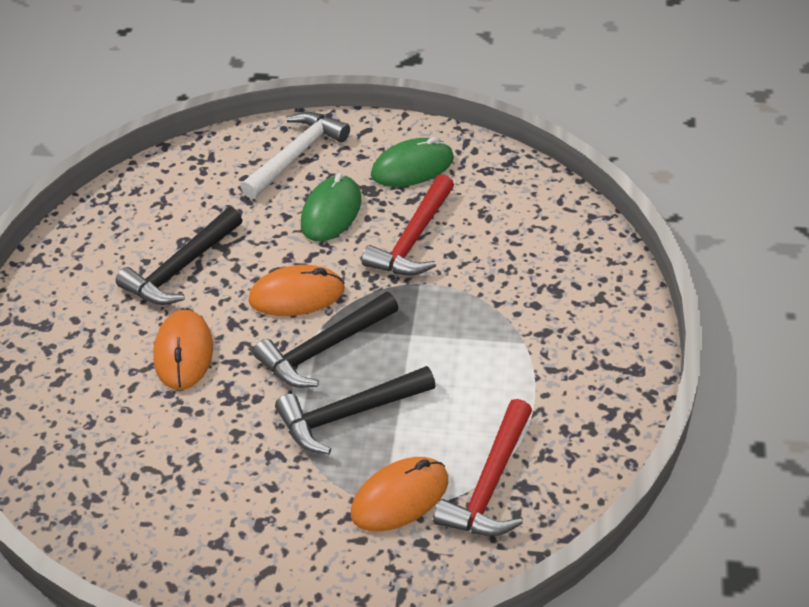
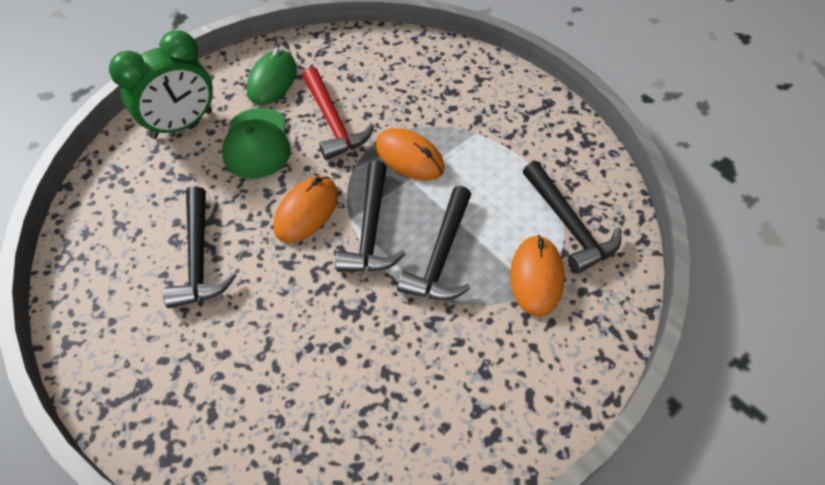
camera: 50 degrees left, 10 degrees up
(184, 353) = (281, 311): orange mouse -> orange mouse (409, 157)
(296, 155) = (182, 125): white hammer -> green clock
(331, 212) = (257, 143): green mouse -> green cap
(490, 484) = (569, 225): red hammer -> black hammer

